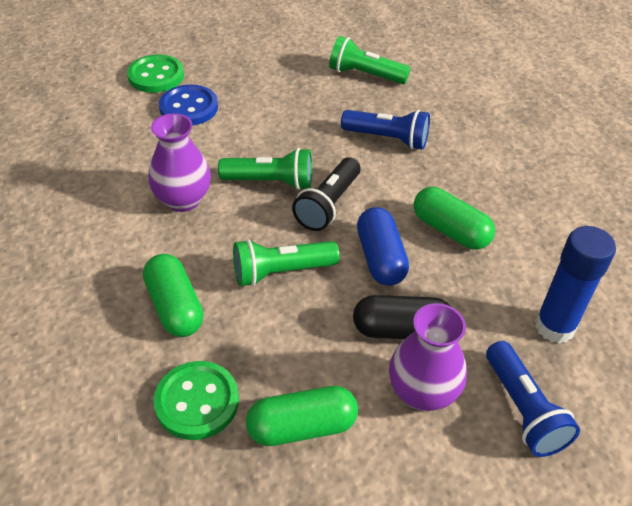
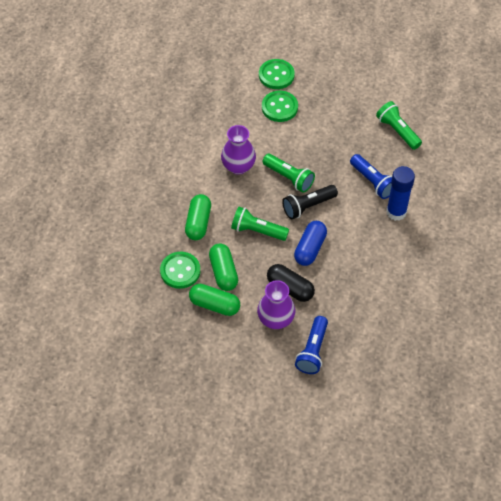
camera: 35 degrees right, 10 degrees up
(189, 107) = (279, 107): blue button -> green button
(450, 230) = (358, 252): green capsule -> green capsule (223, 272)
(554, 327) = (363, 326): blue glue stick -> blue glue stick (396, 212)

